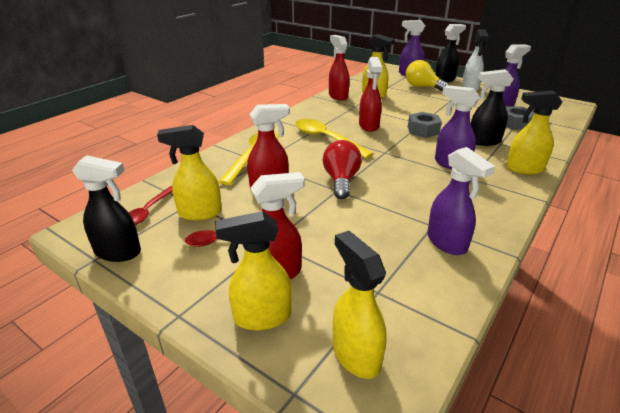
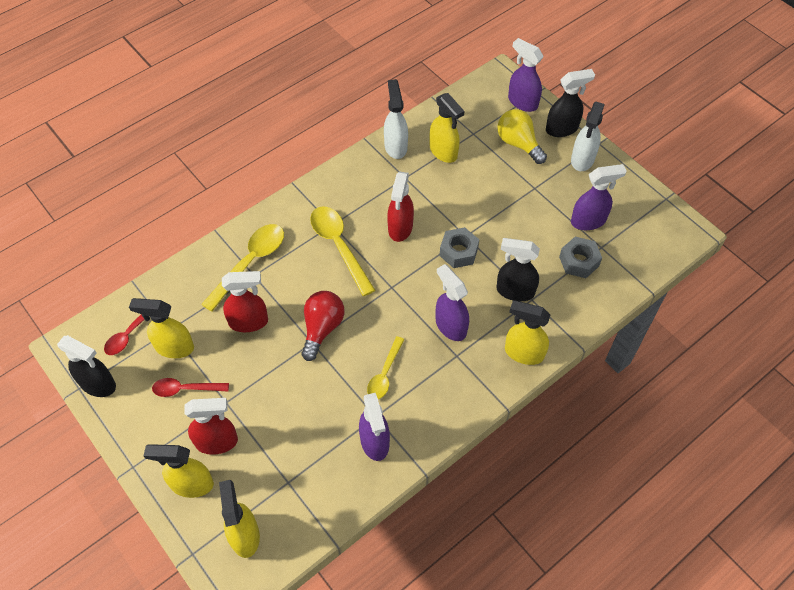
camera: 15 degrees right, 25 degrees up
(338, 96) = (395, 146): red spray bottle -> white spray bottle
(419, 198) = (384, 374): none -> yellow spoon

